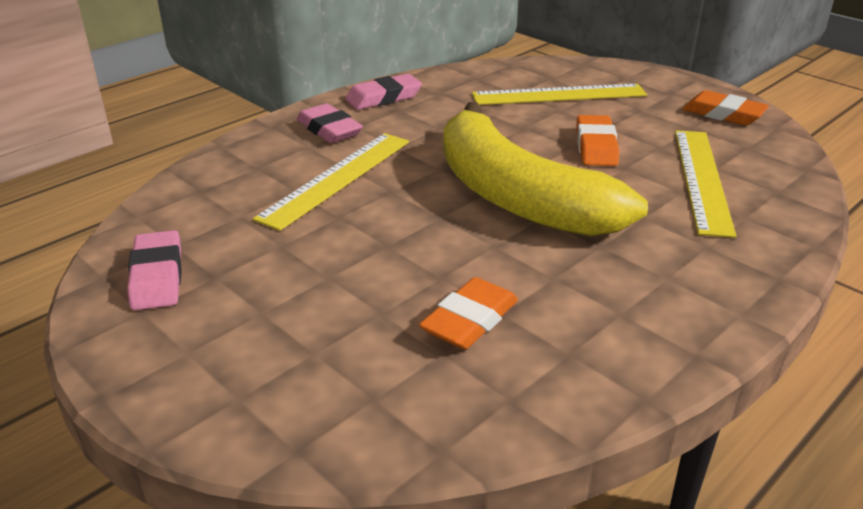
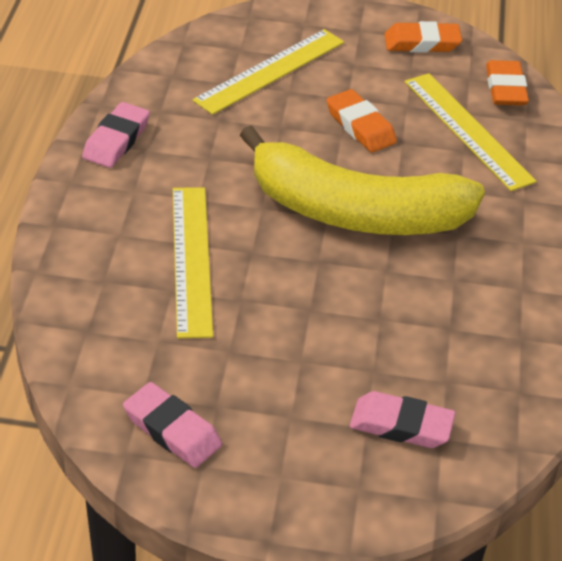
camera: 40 degrees left, 10 degrees up
(329, 129) = (114, 205): pink eraser -> pink eraser (401, 425)
(470, 320) = (438, 345): orange eraser -> orange eraser (505, 88)

